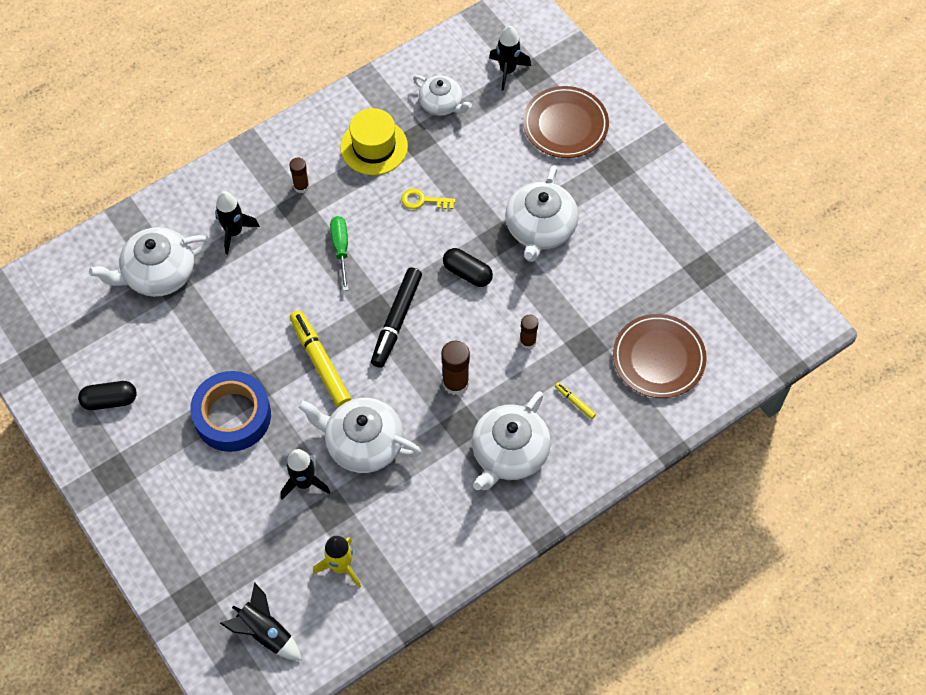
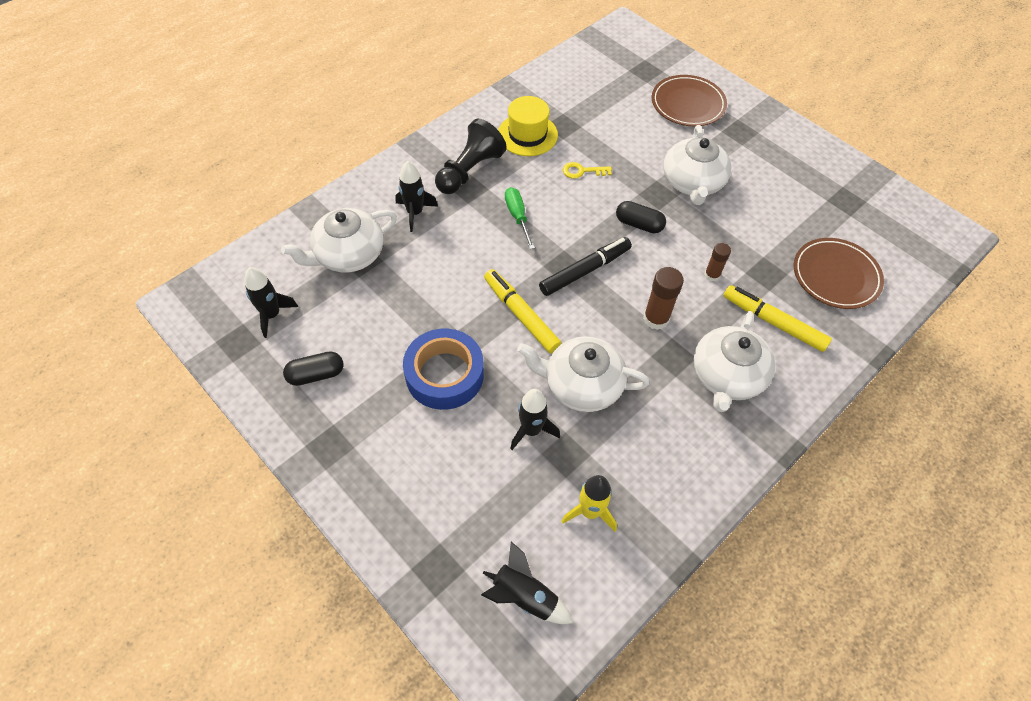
camera: 10 degrees left, 5 degrees down
(301, 186) = (469, 171): brown glue stick -> black pawn
(396, 321) = (585, 271): black marker -> black marker turned 135 degrees counterclockwise
(441, 103) = (577, 98): white teapot -> none
(507, 71) = (626, 70): black rocket -> black rocket (272, 315)
(575, 402) = (773, 322): yellow marker -> yellow marker, size x2.24

